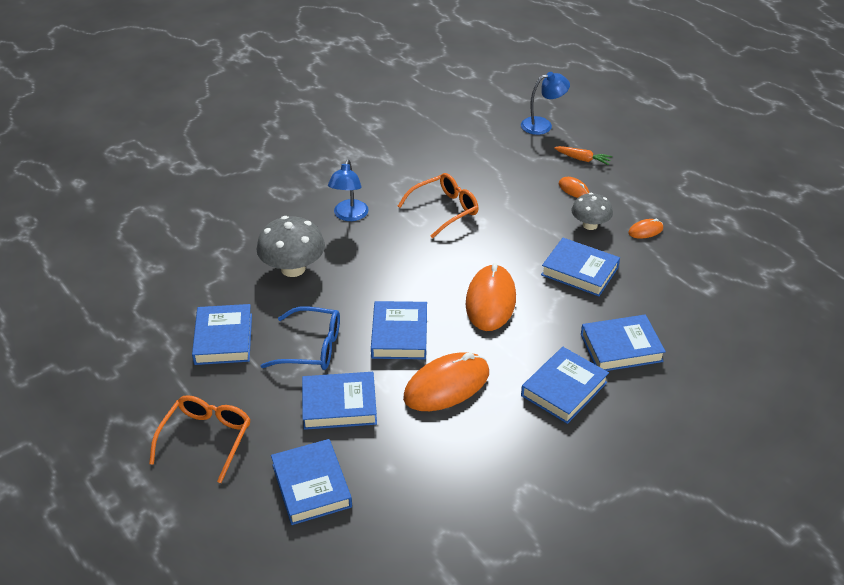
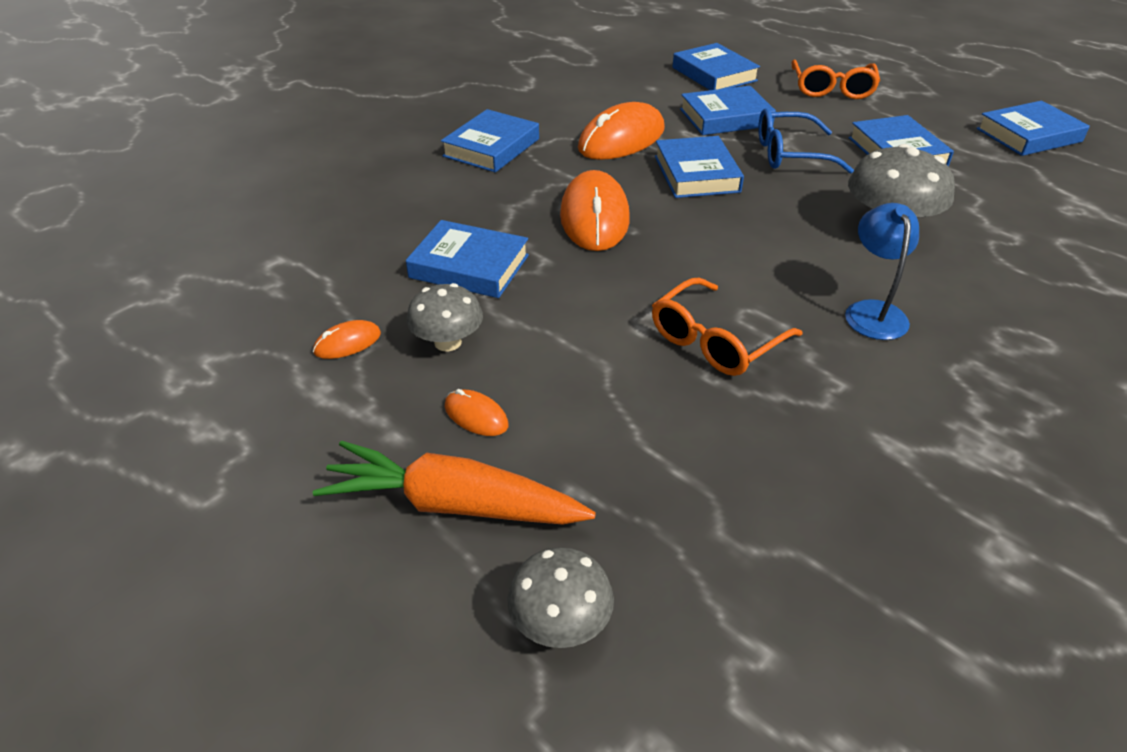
camera: 170 degrees right, 0 degrees up
(542, 125) = (560, 623): blue lamp -> grey mushroom
(583, 159) = (452, 504): orange carrot -> orange carrot, size x1.95
(621, 348) = (420, 187): blue book -> blue book (1028, 135)

